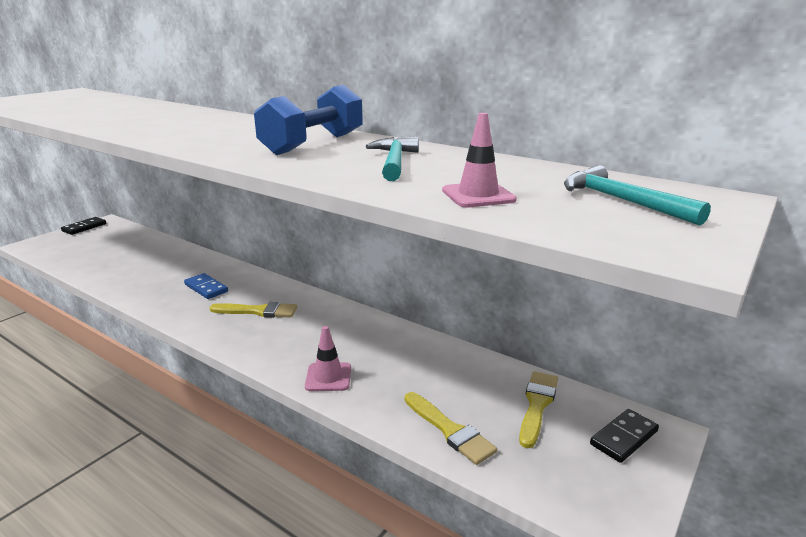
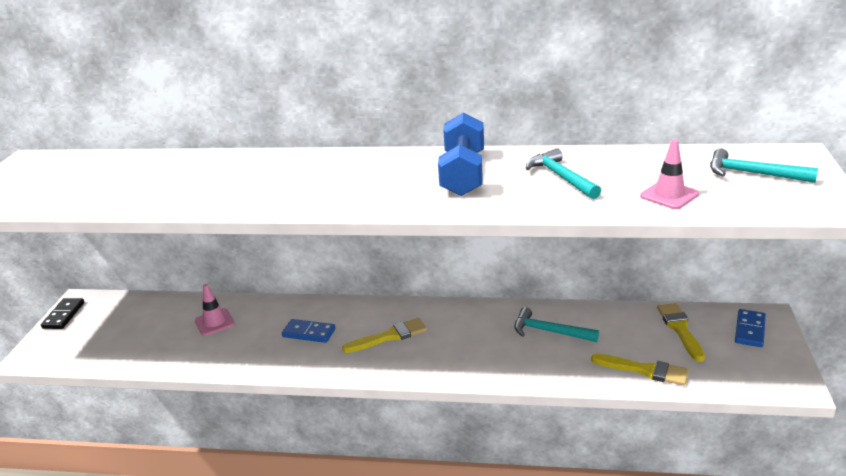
camera: 25 degrees left, 5 degrees up
(328, 377) = (518, 368): pink traffic cone -> pink traffic cone (214, 322)
(397, 357) = (549, 331): none -> turquoise hammer
(624, 438) = (750, 330): black domino -> blue domino

